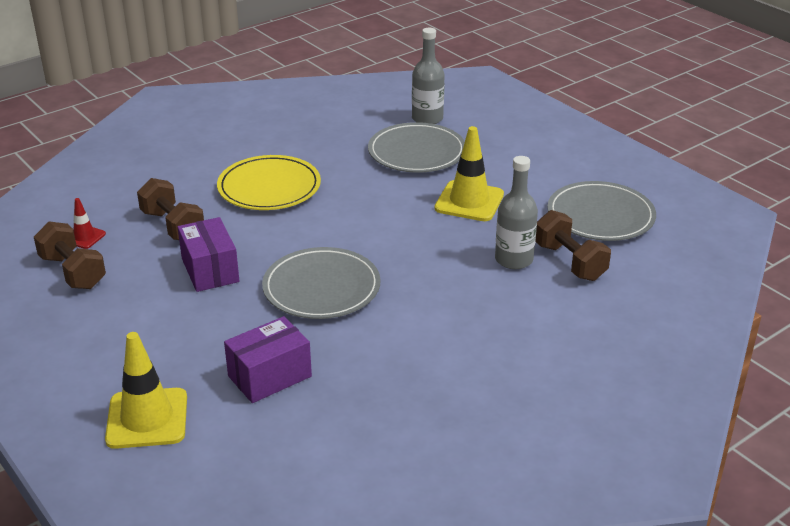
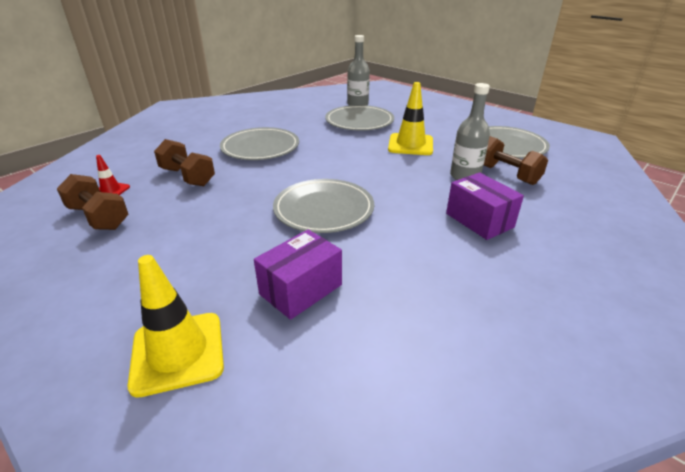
camera: 10 degrees left, 0 degrees up
(210, 270) = (224, 205): purple box -> purple box (479, 220)
(269, 187) = (260, 147): yellow plate -> grey plate

